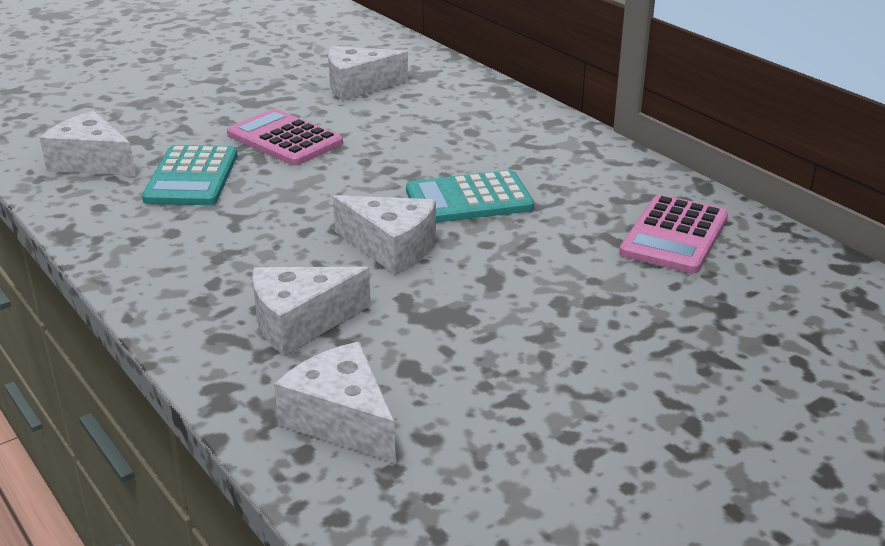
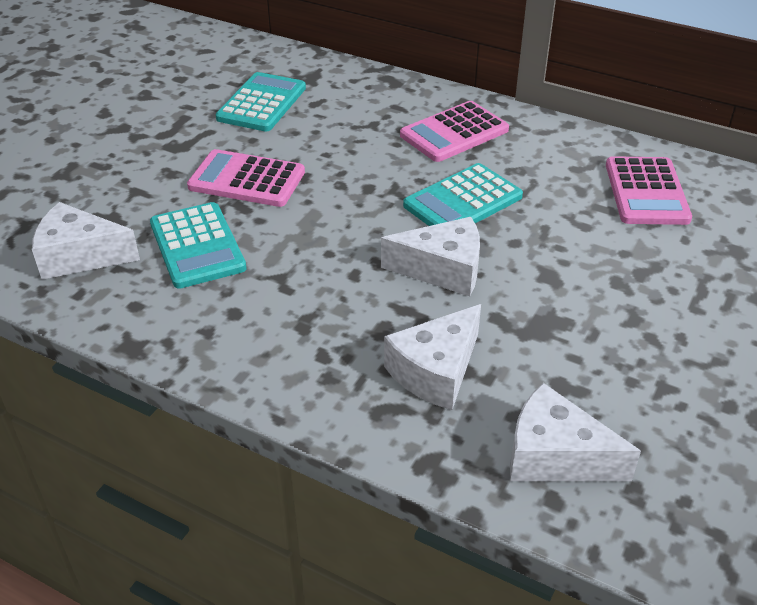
camera: 25 degrees left, 10 degrees up
(358, 85) = (262, 103): white cheese -> turquoise calculator
(519, 144) = (454, 133): none -> pink calculator

